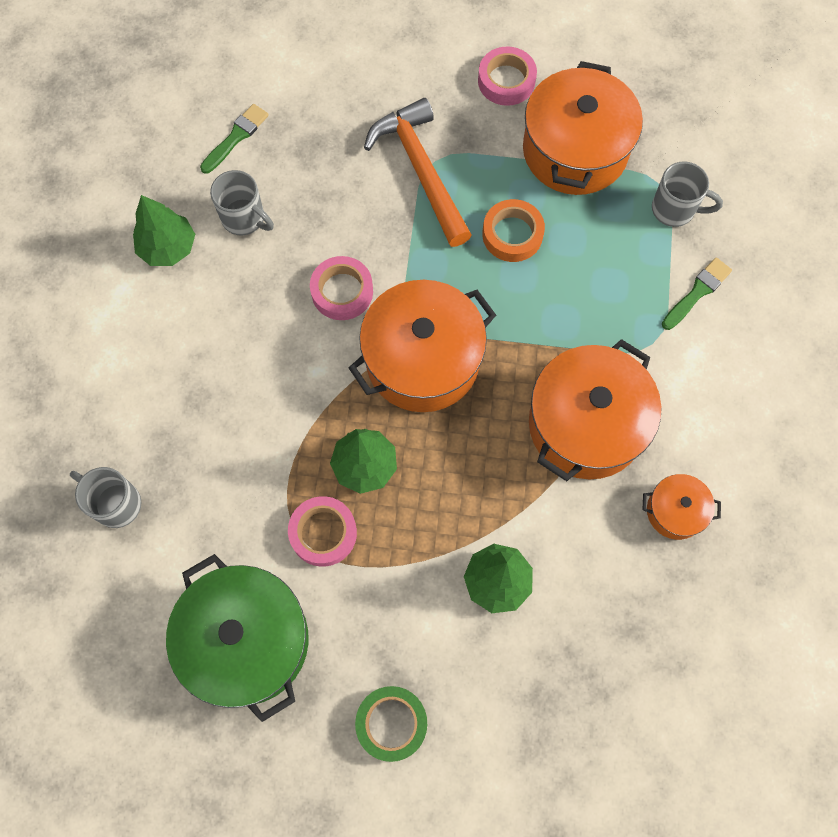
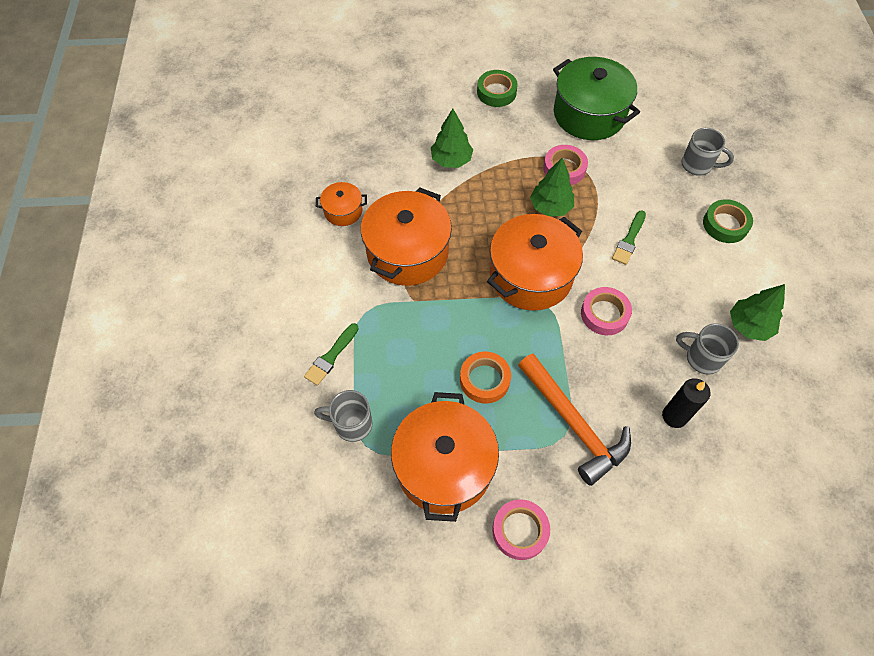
camera: 170 degrees right, 10 degrees down
(126, 394) = (725, 224): none -> green tape
(236, 137) = (741, 428): green brush -> green brush (629, 240)
(305, 161) = (674, 416): none -> black candle

